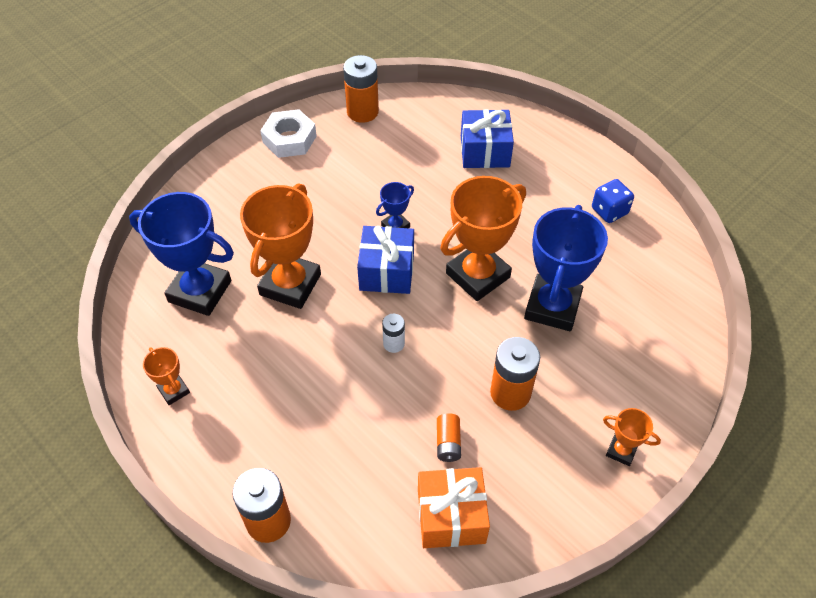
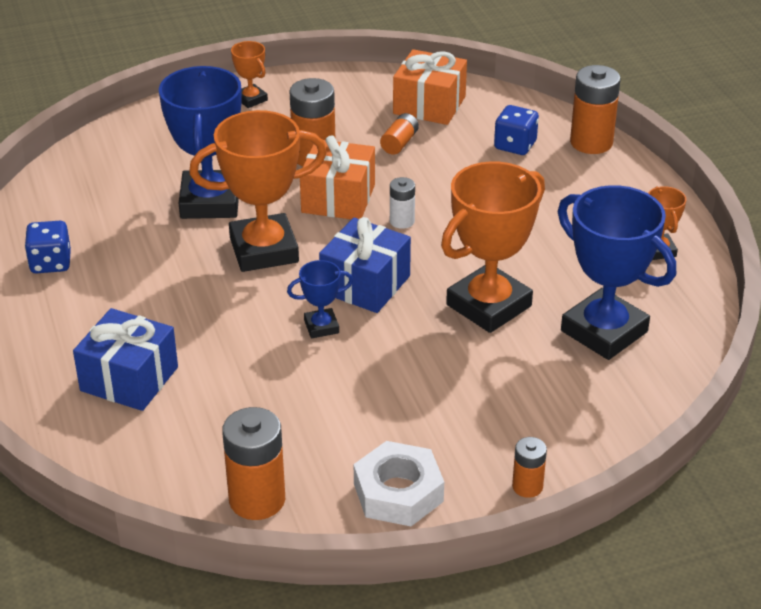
camera: 155 degrees left, 15 degrees down
(218, 165) = (527, 486): none -> orange battery
(340, 484) = (515, 145): none -> blue dice
(458, 349) = (338, 198): none -> orange gift
(552, 307) = (210, 202): blue trophy -> blue trophy turned 45 degrees counterclockwise

